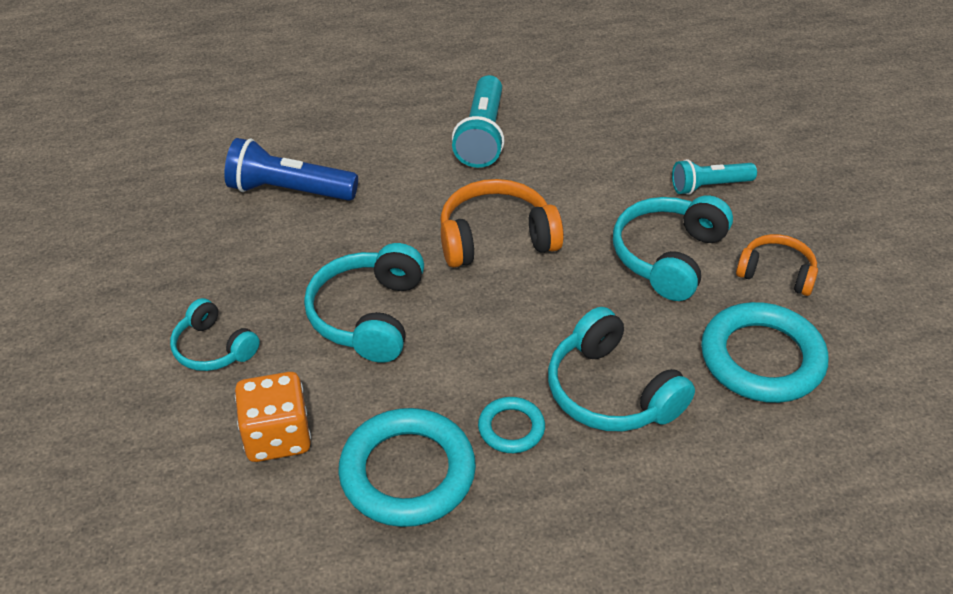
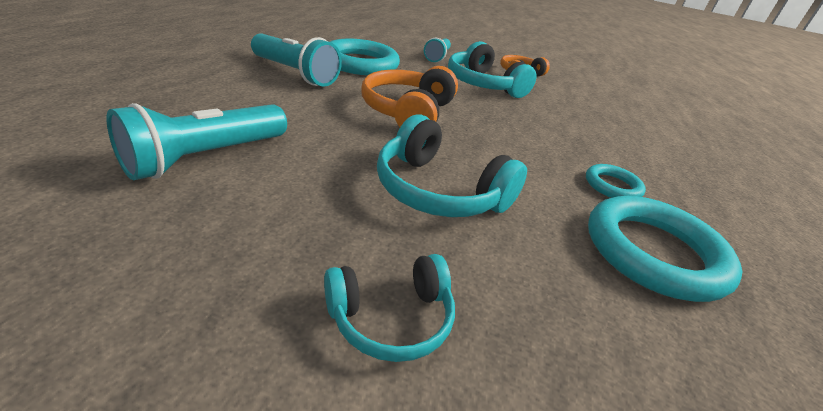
camera: 65 degrees left, 10 degrees down
(277, 436) = (580, 322): orange dice -> none
(288, 191) = (206, 158): blue flashlight -> turquoise flashlight
(611, 391) = (589, 142): turquoise headphones -> none
(762, 358) = (581, 100): turquoise ring -> turquoise ring (360, 63)

